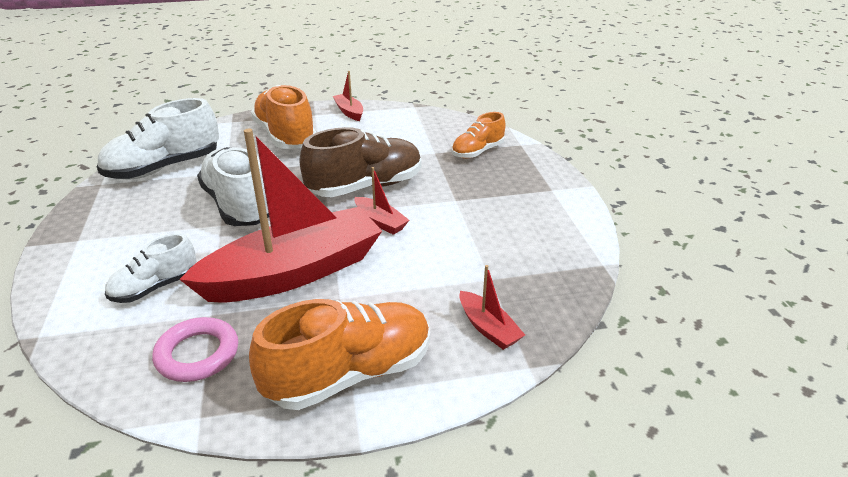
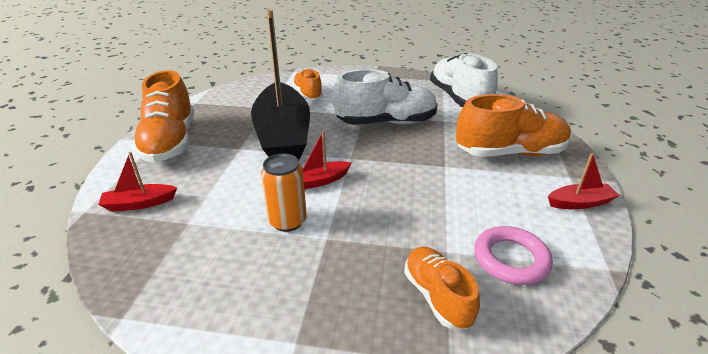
camera: 110 degrees right, 0 degrees up
(155, 287) = (308, 94): white shoe -> orange shoe
(197, 354) = (238, 103): pink ring -> pink ring (511, 259)
(294, 272) = (283, 135): red boat -> black boat
(365, 187) = (385, 183): brown shoe -> none
(449, 223) = (287, 221): none -> orange can

